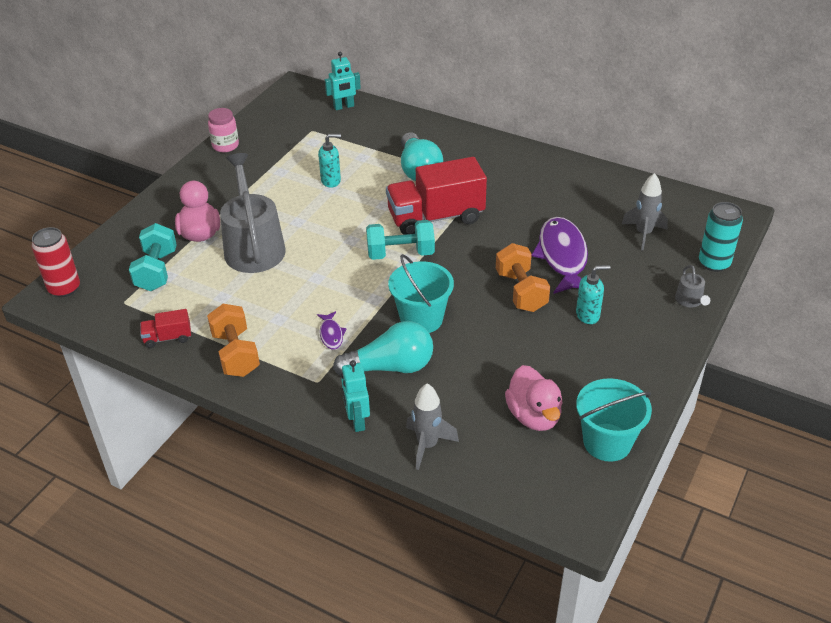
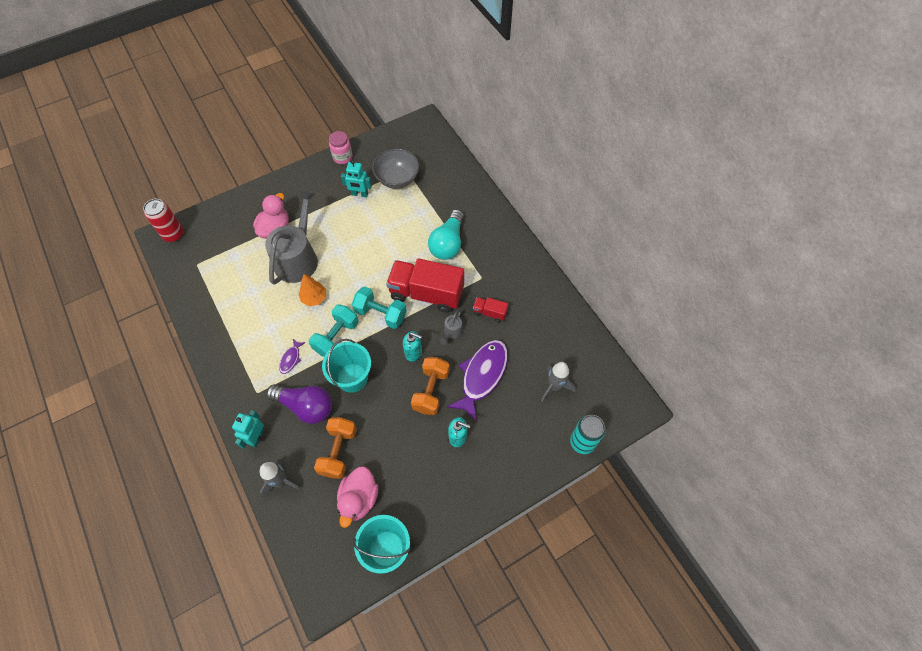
camera: 30 degrees right, 20 degrees up
(157, 271) = (231, 248): turquoise dumbbell -> turquoise dumbbell (336, 337)
(168, 338) = (201, 307): red truck -> red truck (489, 313)
(236, 354) = (228, 342): orange dumbbell -> orange dumbbell (338, 452)
(308, 272) = (314, 298): none -> orange tree
(309, 140) = (397, 179): none -> grey bowl
(331, 181) = (385, 224): turquoise soap dispenser -> turquoise soap dispenser (413, 353)
(344, 107) = (442, 157): turquoise robot -> turquoise robot (359, 194)
(391, 367) = (305, 406): turquoise light bulb -> purple light bulb
(690, 301) = (536, 466): grey watering can -> grey watering can (452, 332)

